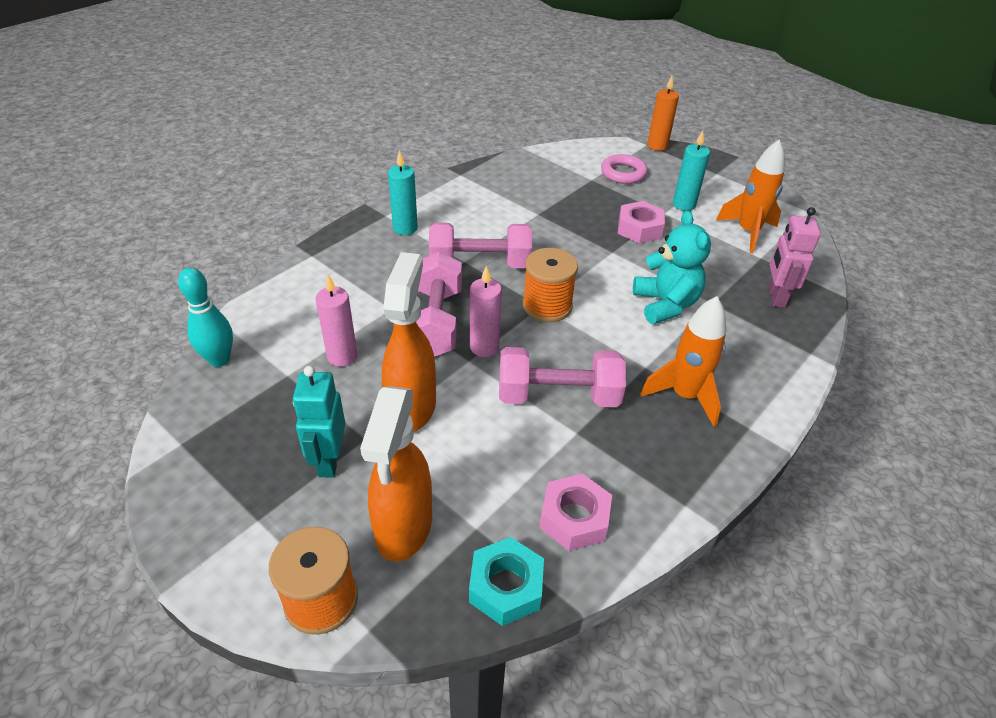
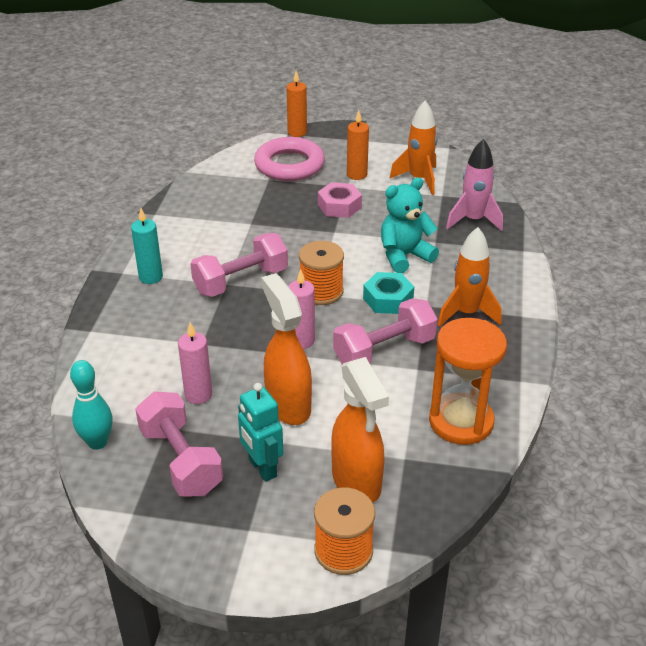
camera: 30 degrees left, 5 degrees down
(436, 322) = (248, 338): pink dumbbell -> pink dumbbell (181, 460)
(505, 587) = (453, 481): turquoise nut -> turquoise nut (388, 299)
(574, 518) = (461, 421): pink nut -> orange hourglass
(623, 173) = (289, 165): pink ring -> pink ring, size x1.64
(665, 304) = (404, 256): turquoise teddy bear -> turquoise teddy bear turned 75 degrees counterclockwise
(684, 205) = (357, 175): turquoise candle -> orange candle
(775, 297) = (473, 220): pink robot -> pink rocket

